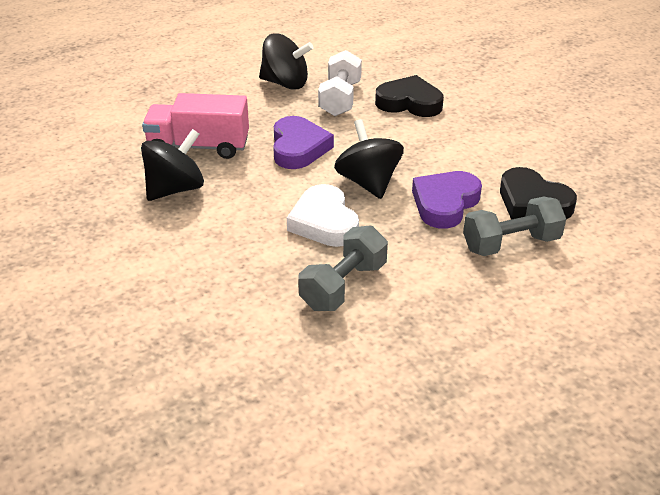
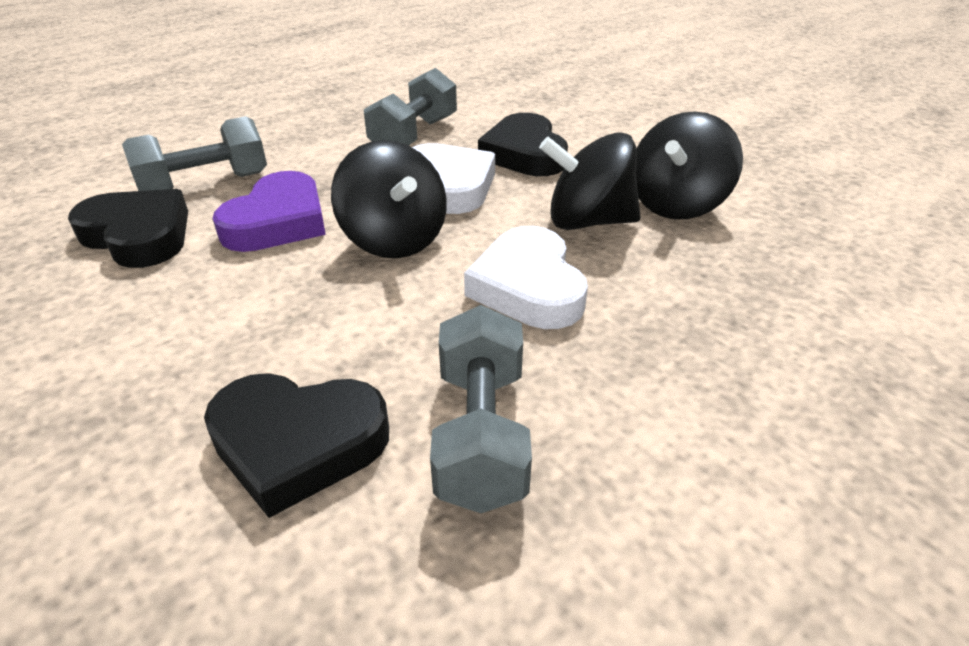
camera: 170 degrees right, 0 degrees up
(199, 146) = (705, 271): pink truck -> none
(254, 250) = (524, 154): none -> black heart
(285, 83) = (649, 480): black spinning top -> black spinning top (588, 221)
(298, 148) = (528, 287): purple heart -> white heart
(340, 99) = (481, 434): white dumbbell -> grey dumbbell

